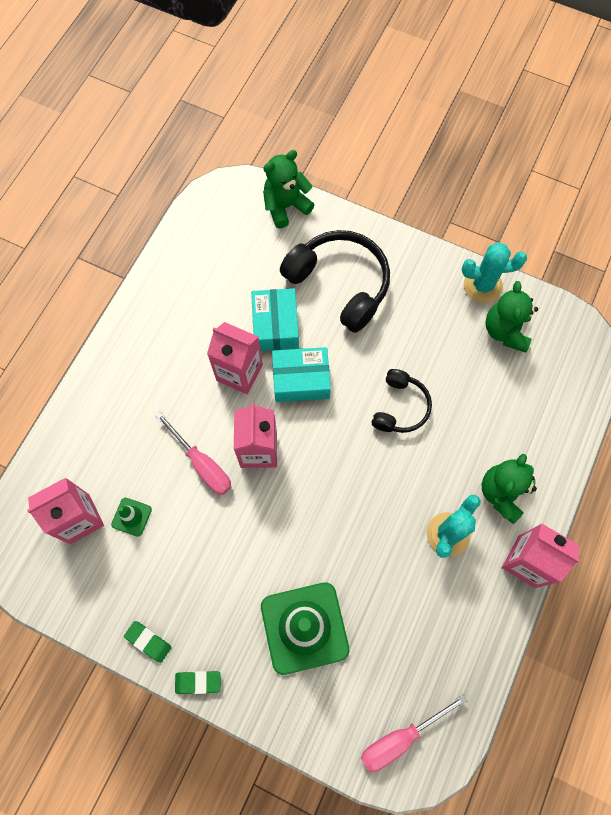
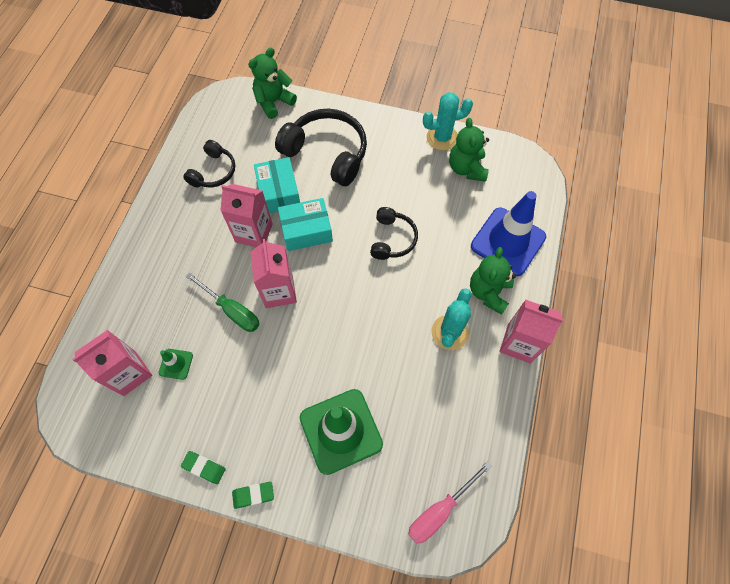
camera: 10 degrees left, 5 degrees down
(202, 287) = (213, 172): none -> black headphones
(202, 464) = (232, 310): pink screwdriver -> green screwdriver
(538, 433) = (508, 241): none -> blue traffic cone

